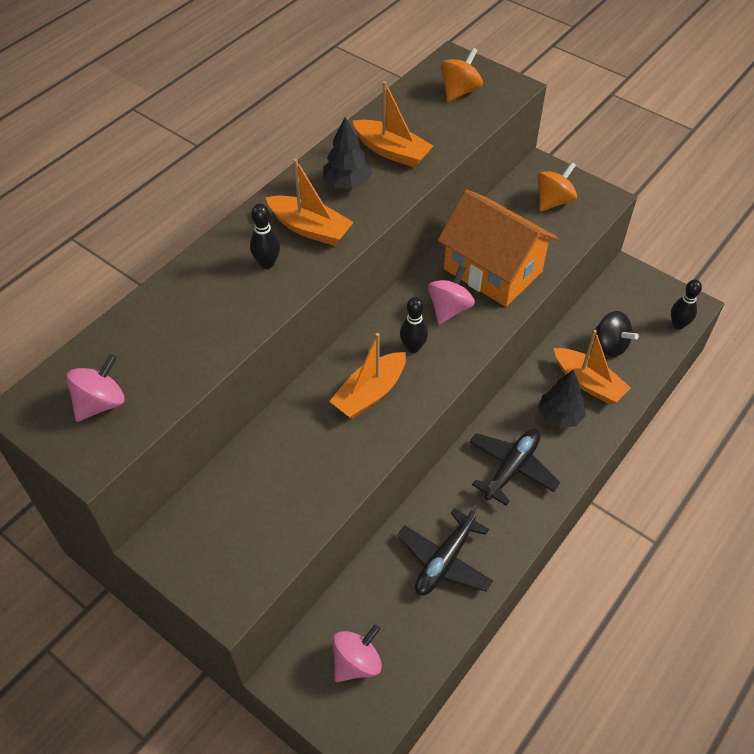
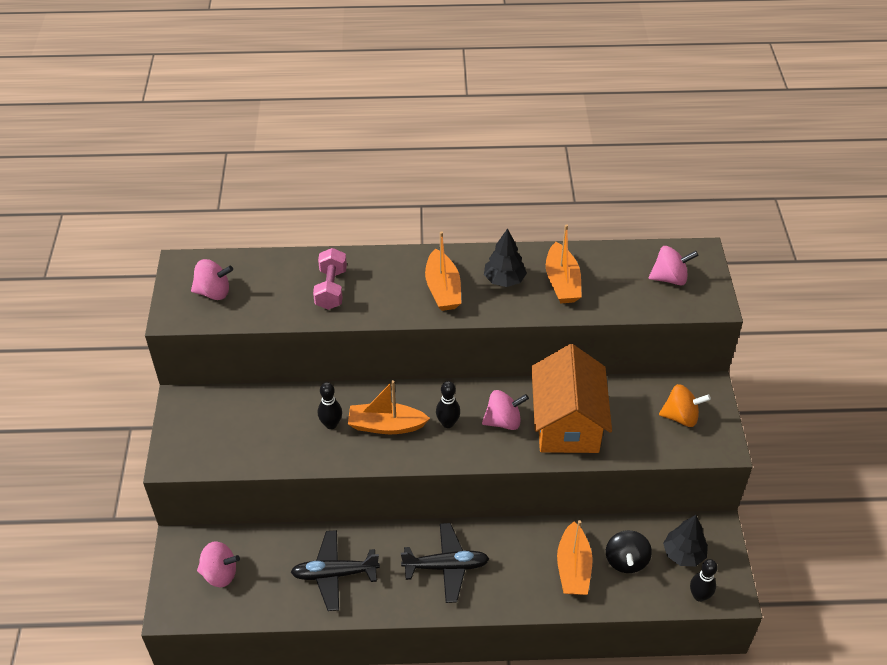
camera: 50 degrees right, 5 degrees down
(213, 306) = (331, 289): none -> pink dumbbell
(267, 263) = (391, 289): black bowling pin -> black bowling pin (331, 424)
(459, 91) = (669, 278): orange spinning top -> pink spinning top
(559, 416) = (522, 568): black tree -> black tree (683, 554)

